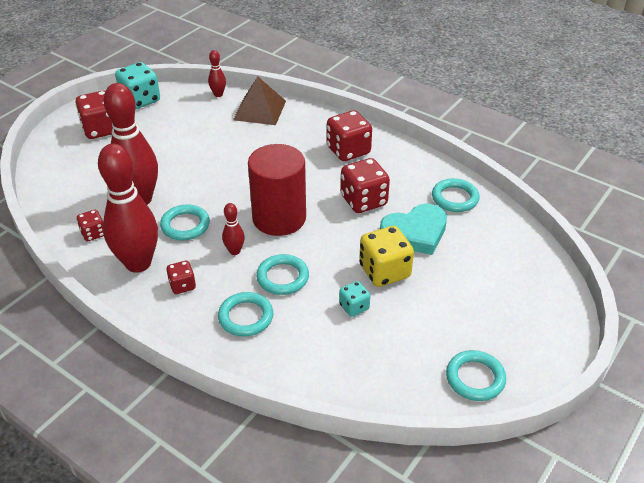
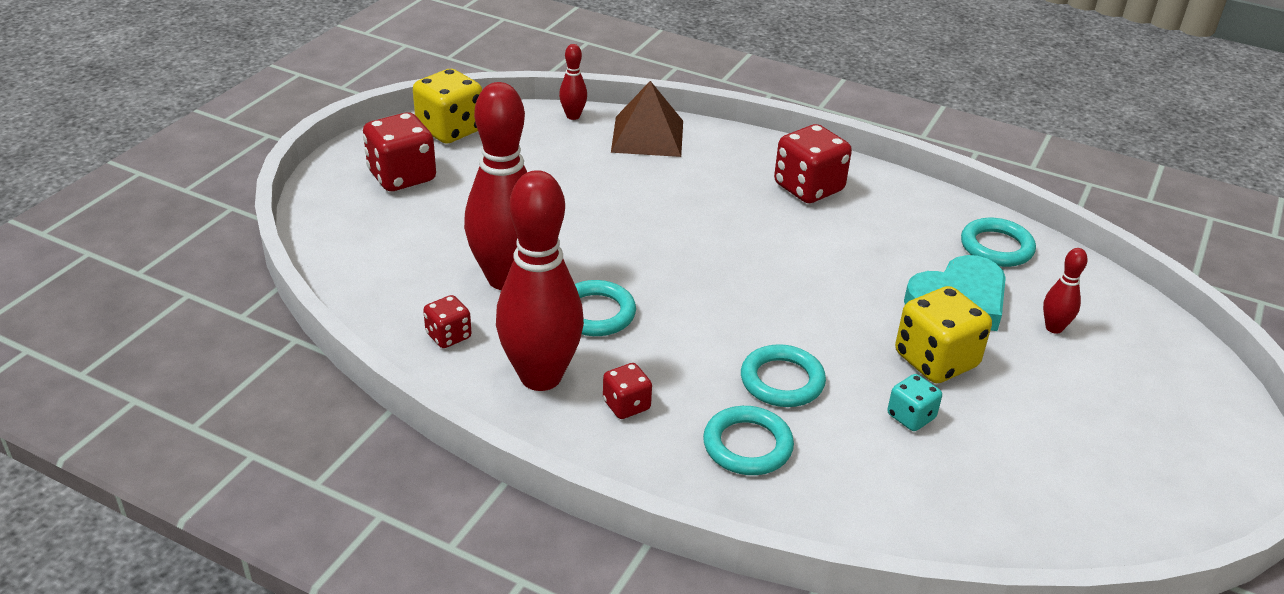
camera: 10 degrees left, 5 degrees down
(140, 100) = (450, 130): turquoise dice -> yellow dice
(234, 251) = (690, 347): red bowling pin -> red bowling pin (1054, 328)
(279, 218) = (741, 292): red cylinder -> none
(363, 201) = (861, 259): red dice -> none
(475, 378) = (1137, 507): turquoise ring -> none

